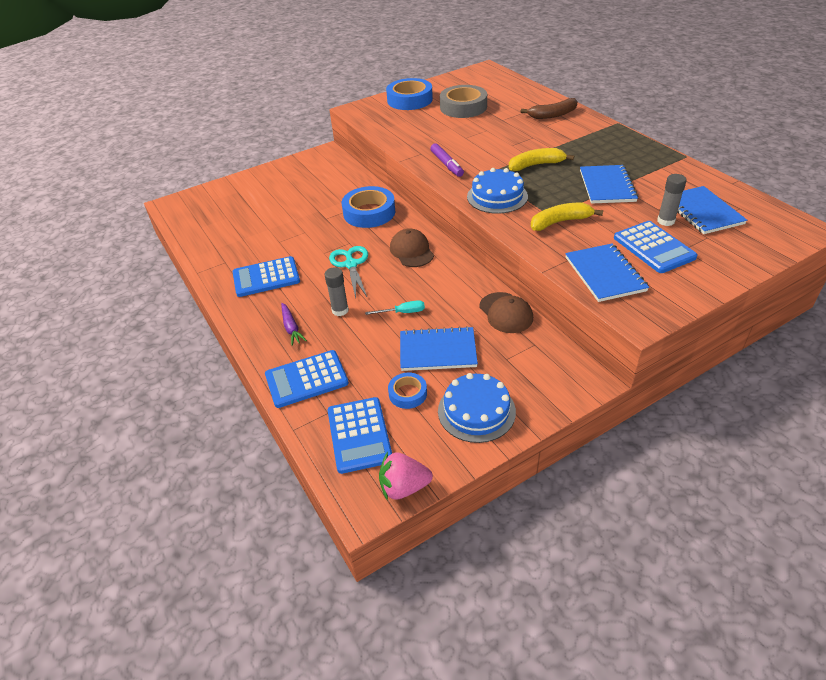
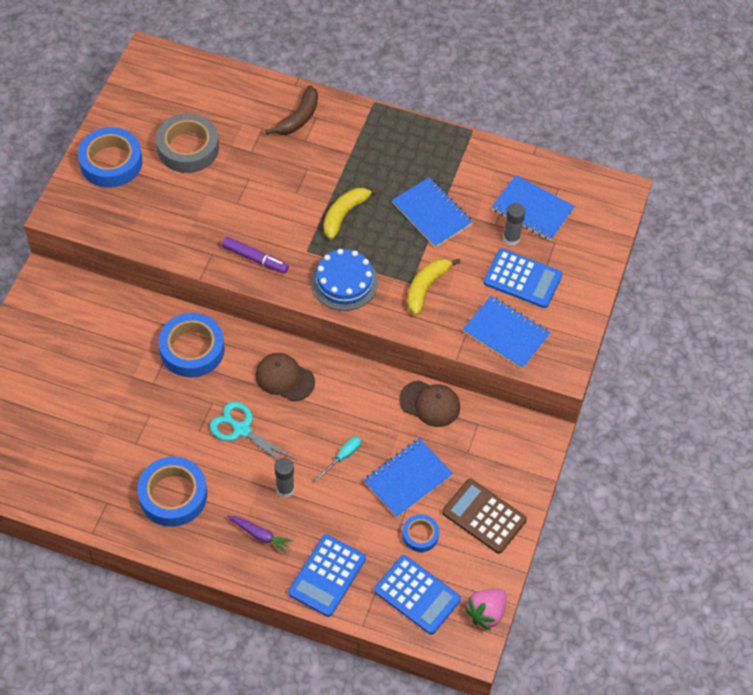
camera: 45 degrees left, 15 degrees up
(266, 277) = (173, 495): blue calculator -> blue tape
(476, 411) = (484, 516): blue cake -> brown calculator

